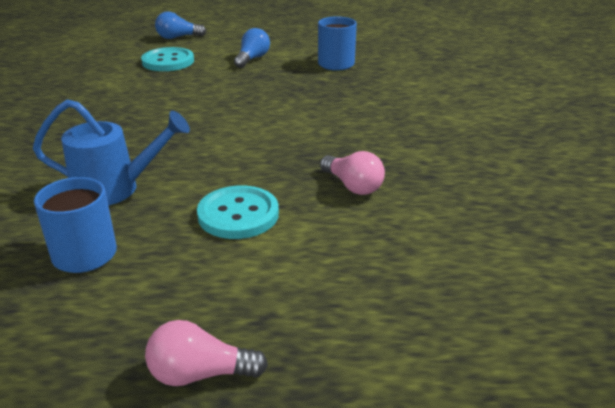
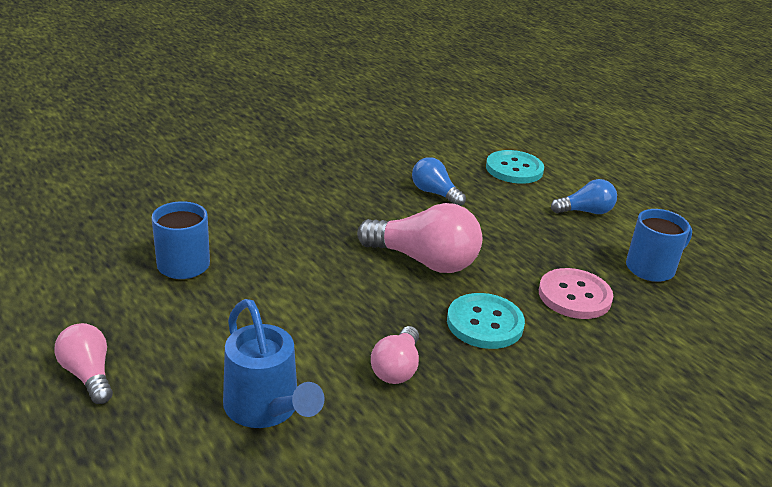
camera: 55 degrees right, 0 degrees up
(115, 189) = (275, 240): blue watering can -> blue watering can (266, 409)
(178, 37) = (572, 152): blue light bulb -> blue light bulb (434, 193)
(236, 132) = (424, 261): none -> pink light bulb
(238, 214) = (291, 316): turquoise button -> turquoise button (485, 323)
(338, 95) = (574, 296): none -> pink button

